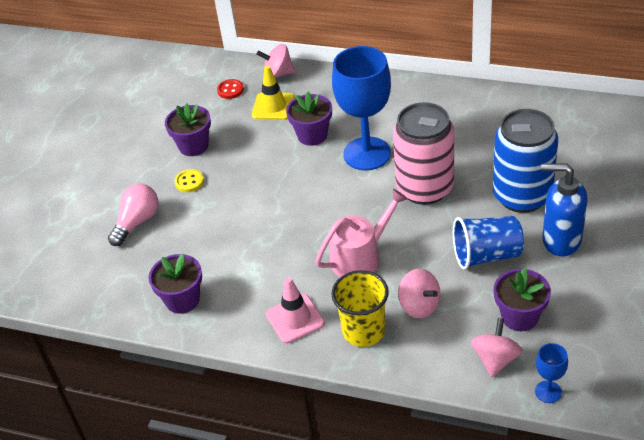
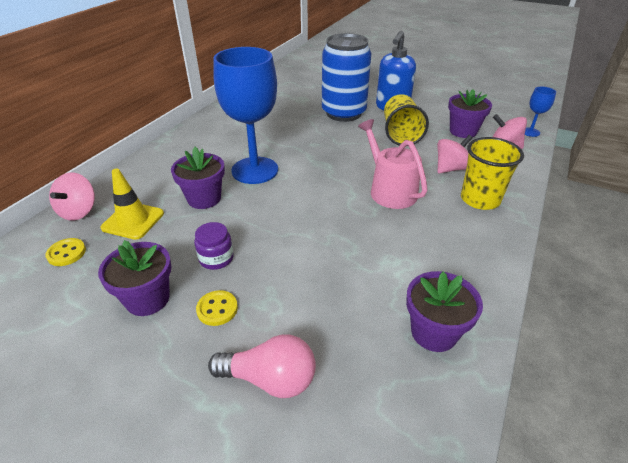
camera: 85 degrees left, 5 degrees down
(137, 222) = (270, 379): pink light bulb -> pink light bulb turned 150 degrees clockwise
(230, 90) = (66, 253): red button -> yellow button
(239, 166) = (216, 258): none -> purple jar
(295, 319) = (465, 239): pink traffic cone -> none
(424, 188) = (316, 148): pink can -> none
(486, 255) = (400, 134): blue cup -> yellow cup

